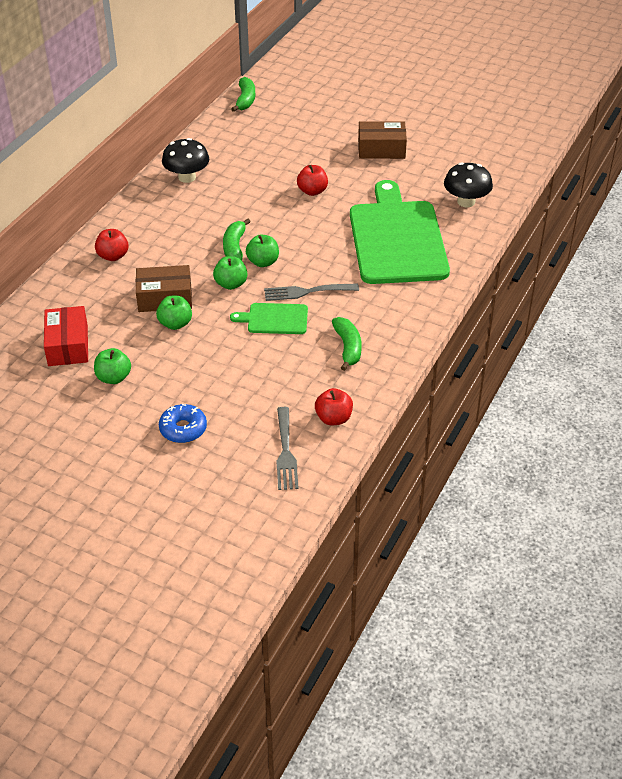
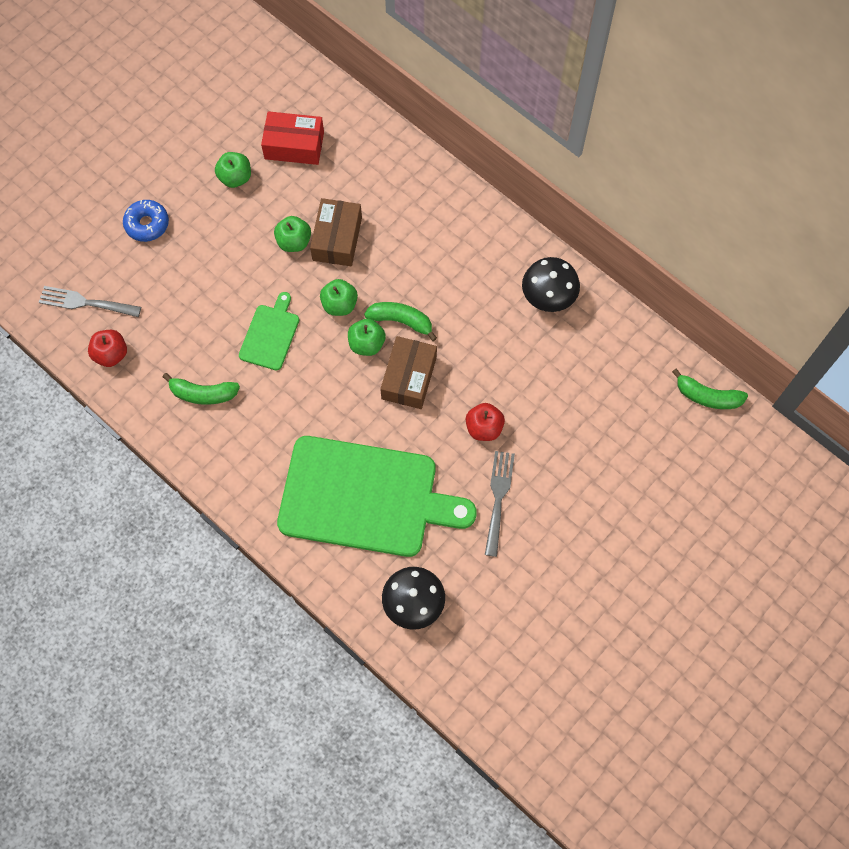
camera: 105 degrees right, 25 degrees up
(113, 256) = (421, 201): red apple -> none
(306, 292) = (302, 376): grey fork -> grey fork (498, 498)
(381, 149) = (553, 535): brown box -> brown box (409, 378)

